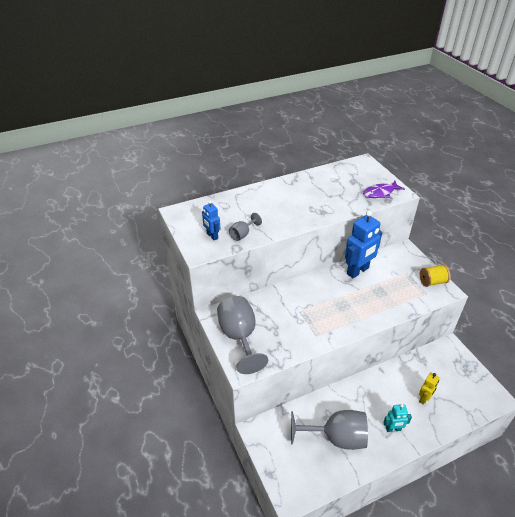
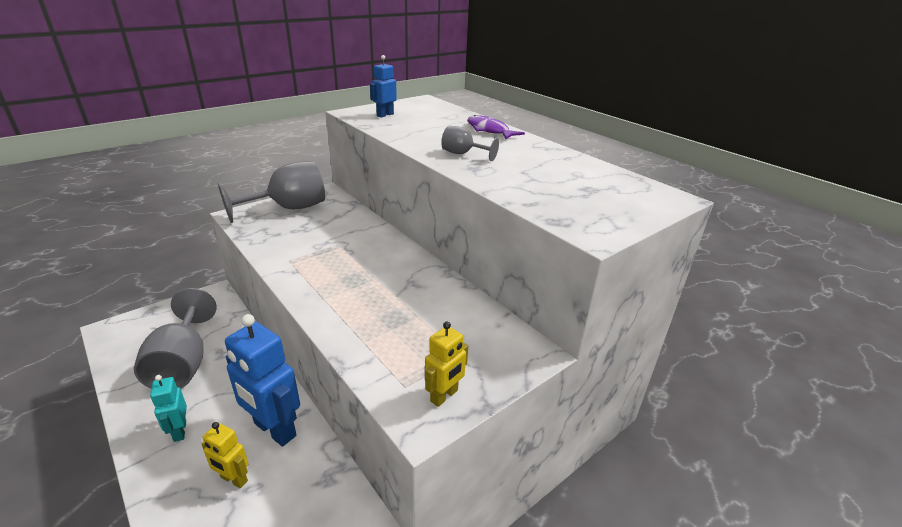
camera: 75 degrees right, 10 degrees down
(242, 234) = (393, 127): grey goblet -> grey goblet (463, 154)
(358, 271) = (441, 293): blue robot -> blue robot (274, 430)
(380, 193) = (573, 213): purple fish -> purple fish (489, 130)
(432, 282) = (444, 396): yellow spool -> yellow robot

